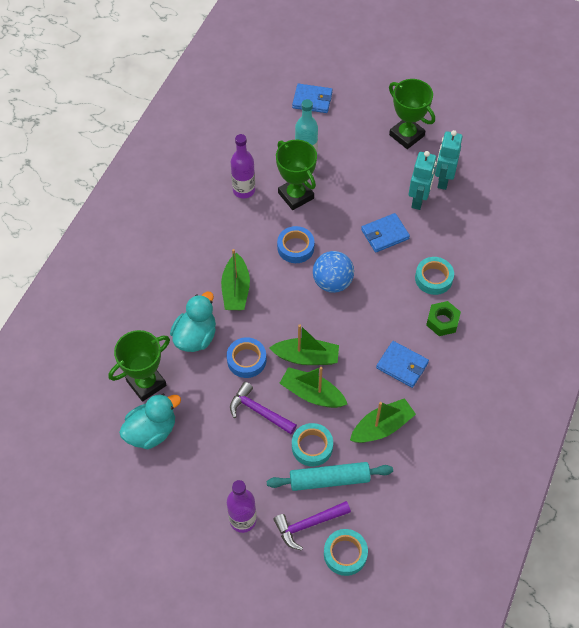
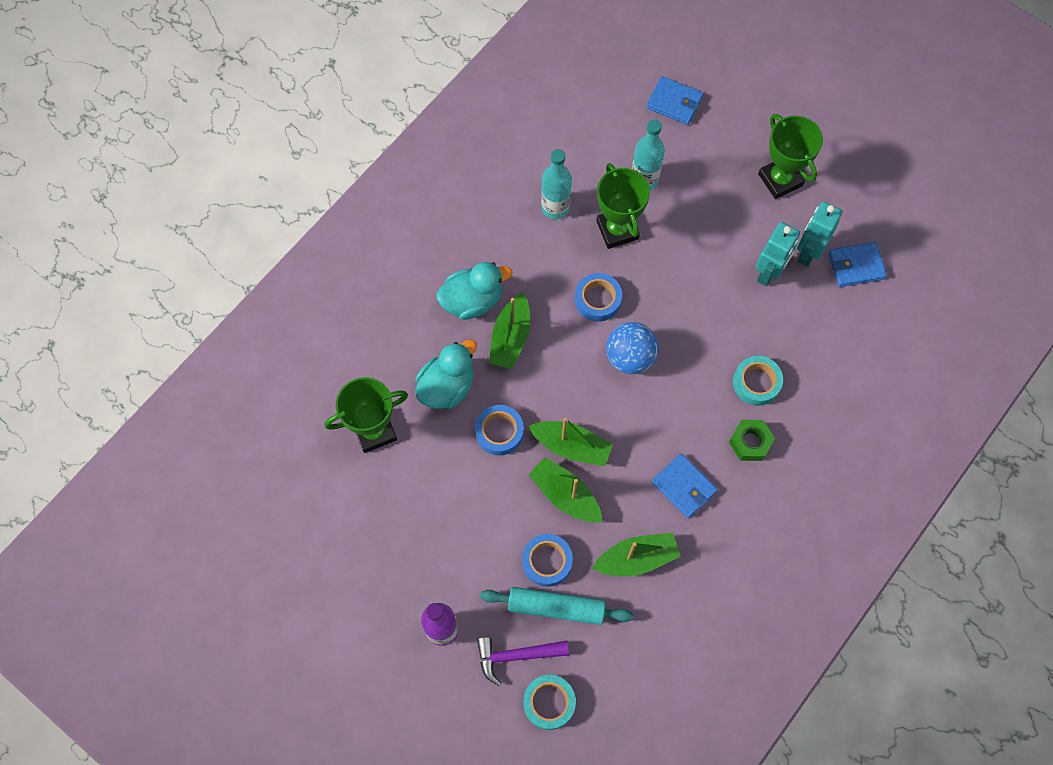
camera: 15 degrees right, 10 degrees up
(151, 431) = (365, 493): turquoise duck -> turquoise duck (472, 301)
(244, 190) = (555, 207): purple bottle -> turquoise bottle
(259, 411) = (496, 501): purple hammer -> none
(312, 447) = (547, 561): turquoise tape -> blue tape
(385, 234) = (713, 309): blue wallet -> blue wallet (856, 266)

